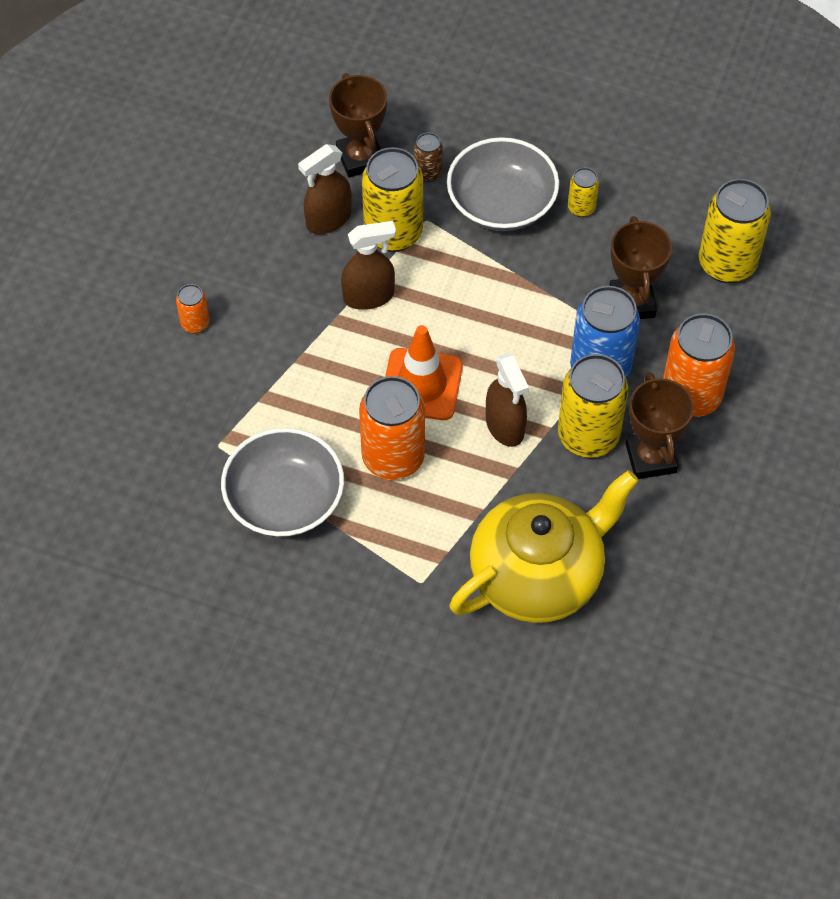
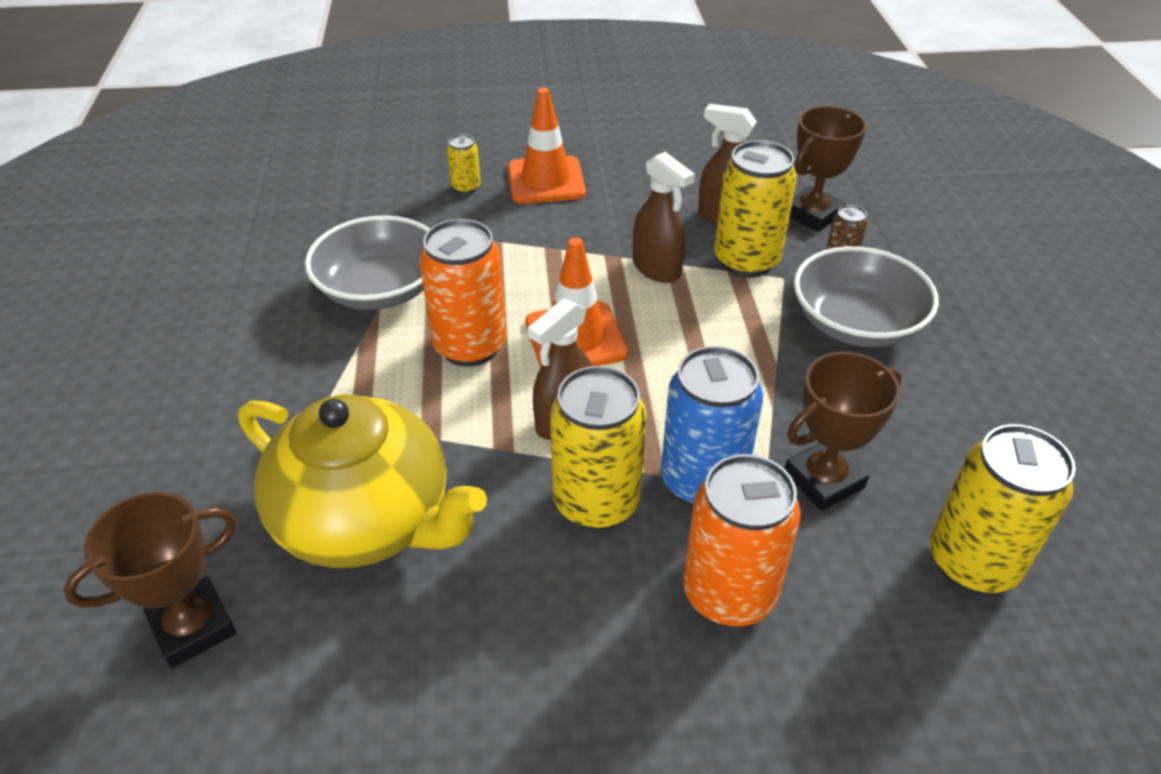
camera: 65 degrees right, 15 degrees down
(195, 324) = (546, 180): orange can -> orange traffic cone
(581, 208) = (914, 389): yellow can -> yellow can (466, 187)
(650, 458) = (602, 580): brown trophy -> brown trophy (193, 627)

